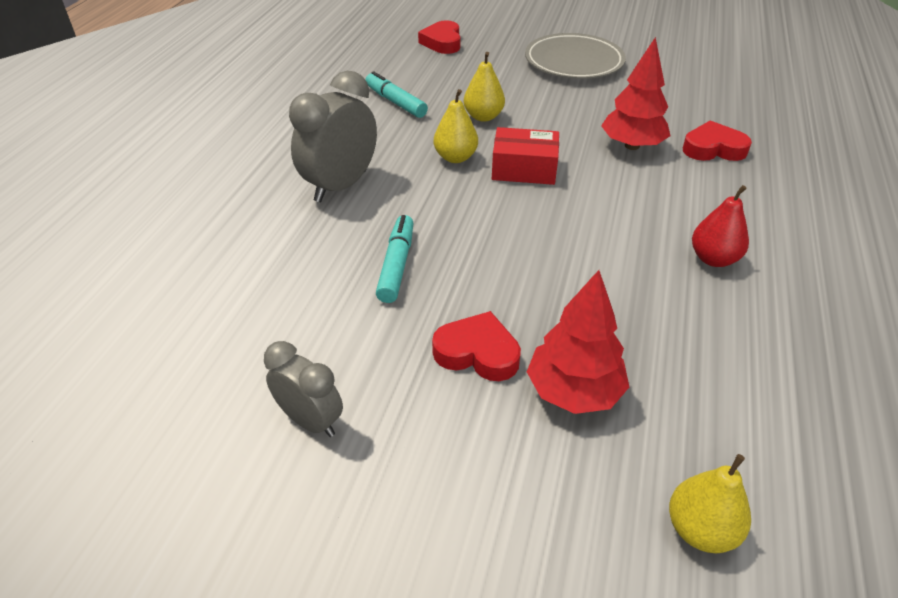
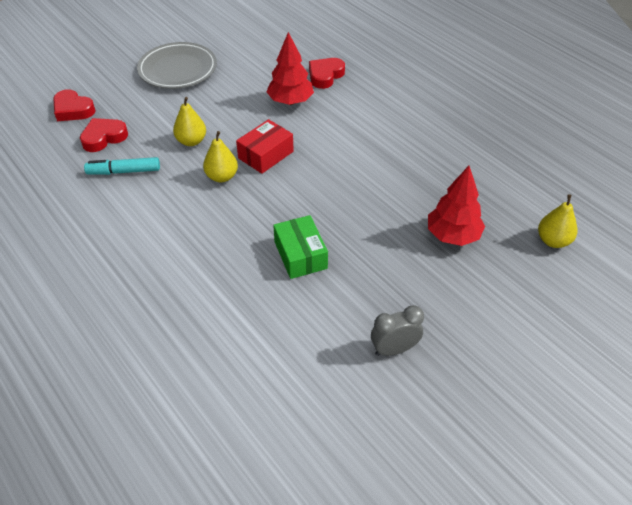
camera: 55 degrees left, 5 degrees up
(340, 186) = (194, 244): grey clock -> none
(396, 265) = (300, 255): turquoise marker -> green box
(477, 353) = (399, 257): red heart -> red heart (104, 137)
(713, 259) = (407, 133): red pear -> none

